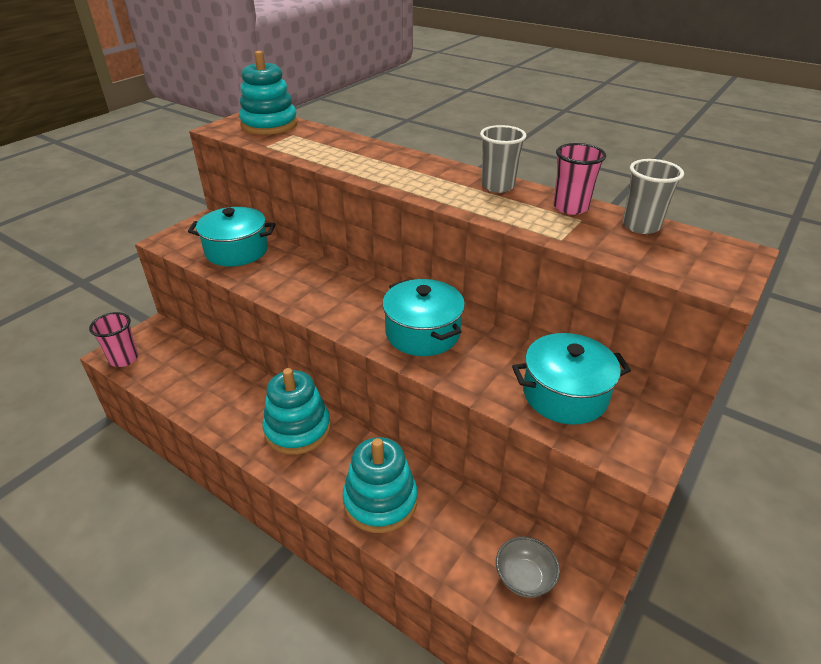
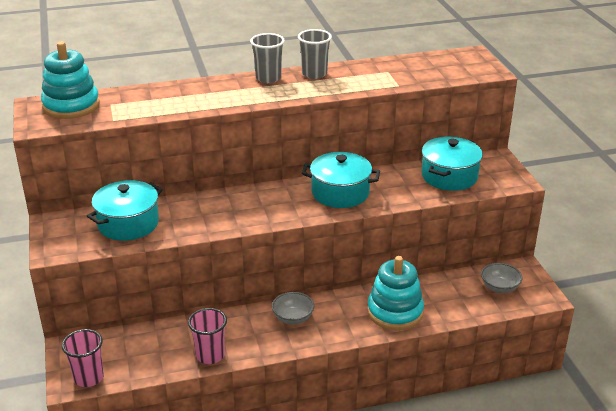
camera: 50 degrees left, 5 degrees down
(298, 429) = (293, 318): turquoise stacking toy -> grey bowl
(570, 207) = (371, 67): pink cup -> pink cup (210, 355)
(641, 226) = (417, 61): grey cup -> grey cup (268, 78)

